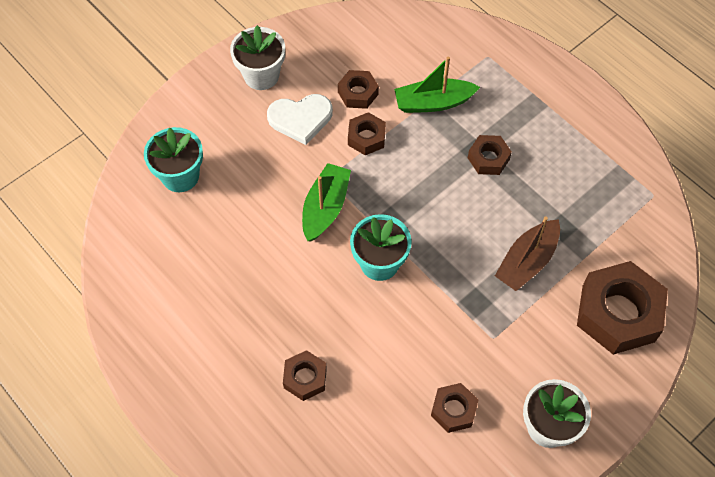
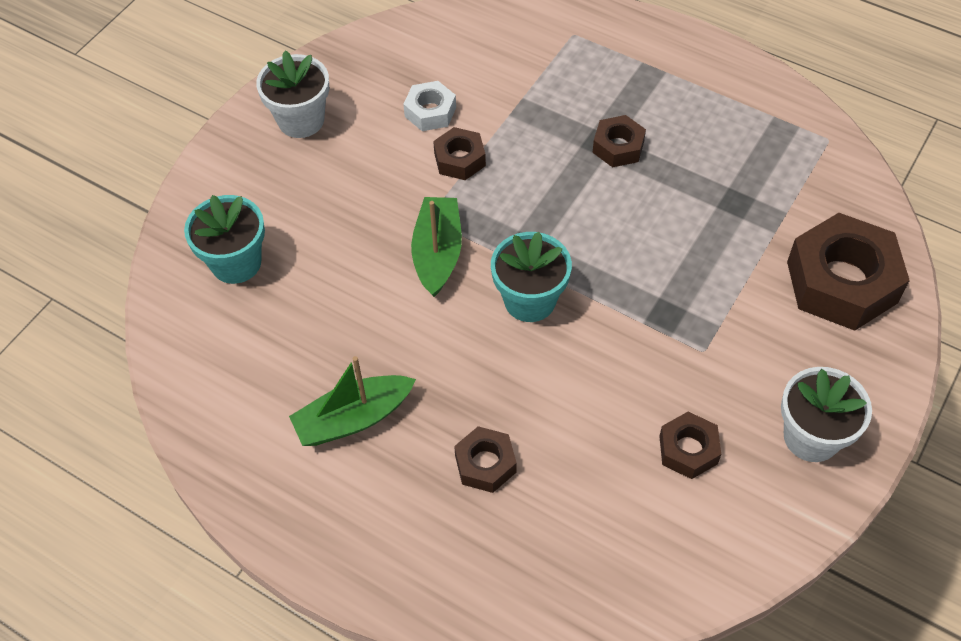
camera: 15 degrees left, 5 degrees down
(300, 118) = (369, 158): white heart -> none
(358, 93) = (430, 112): brown nut -> white nut
(433, 102) = (527, 100): green boat -> green boat (353, 418)
(527, 261) = (710, 251): brown boat -> none

